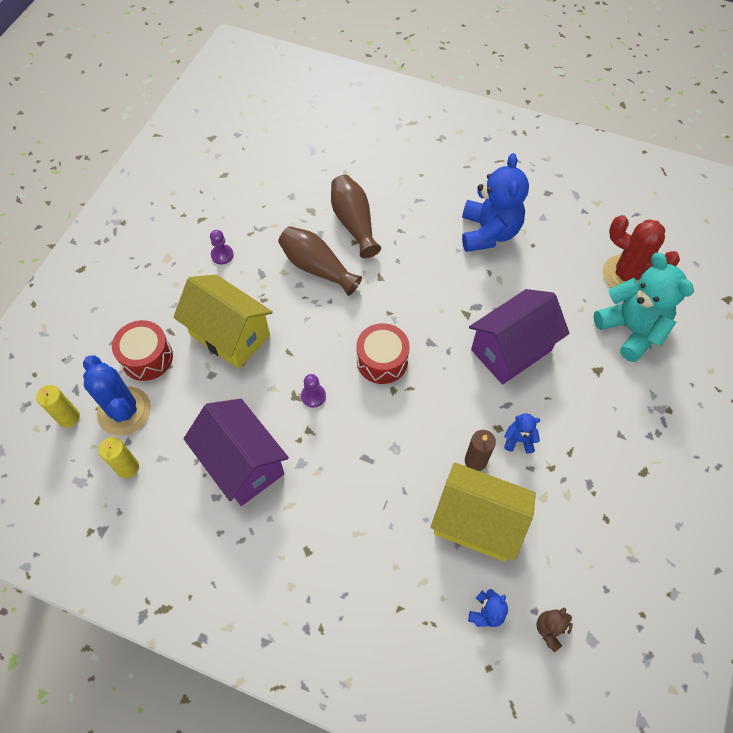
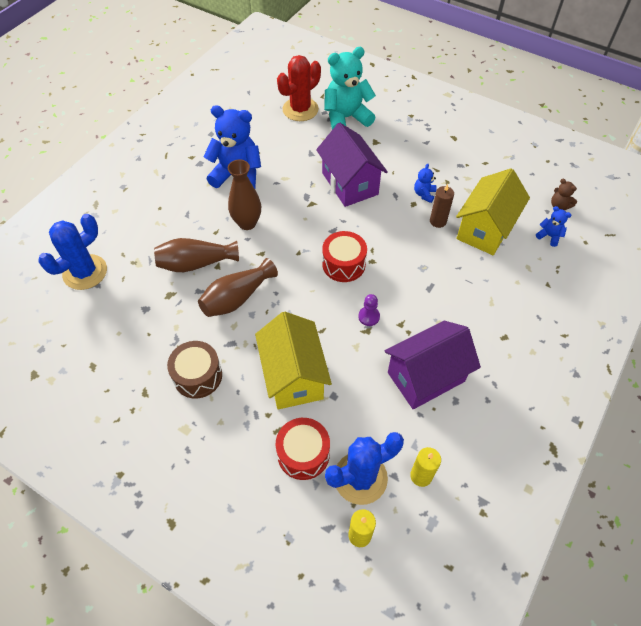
camera: 80 degrees left, 5 degrees down
(222, 255) = (198, 376): purple pawn -> brown drum
(230, 335) = (293, 376): yellow house -> yellow house turned 60 degrees counterclockwise
(325, 139) = (85, 272): none -> blue cactus
(420, 256) = (247, 223): none -> brown vase

